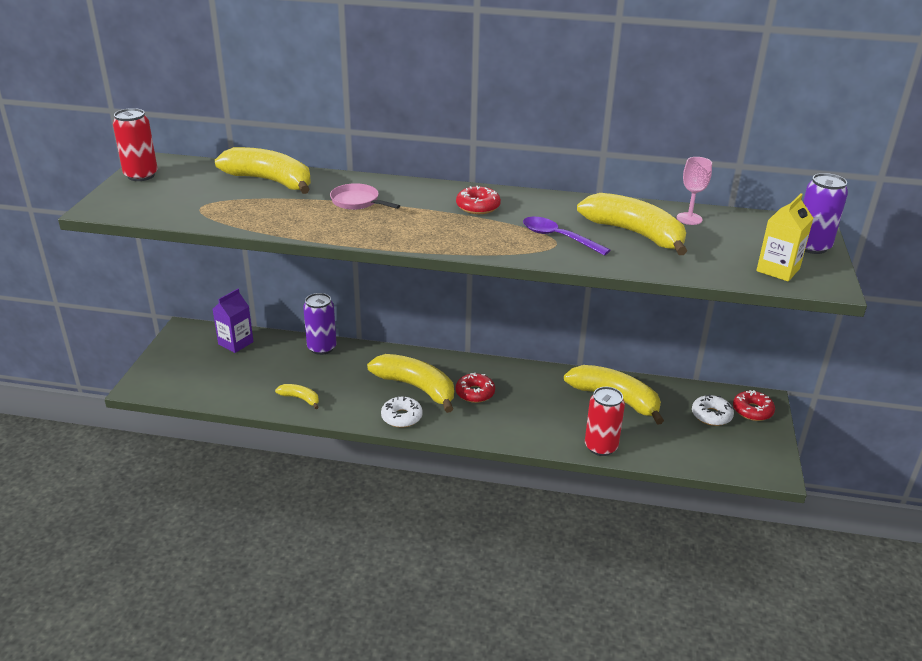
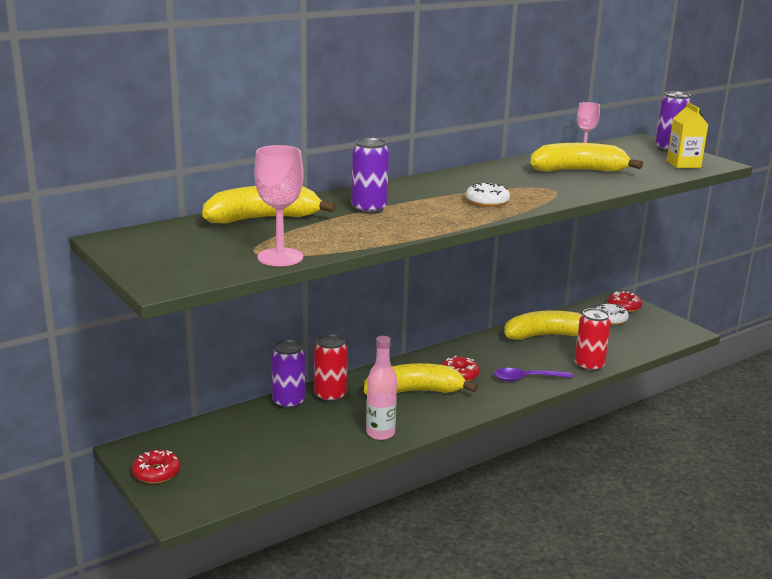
camera: 45 degrees left, 10 degrees down
(141, 175) = (130, 251): red can -> red can (330, 396)
(204, 217) = (280, 257): none -> pink goblet
(235, 343) = (204, 435): purple carton -> none
(300, 399) = (343, 443): yellow banana -> none
(336, 406) = (380, 433): none -> pink bottle
(357, 202) = (369, 209): pink pan -> purple can
(401, 417) = (441, 415): white donut -> white donut (487, 201)
(478, 207) = (456, 186): red donut -> red donut (157, 473)
(558, 237) = (546, 186): purple spoon -> purple spoon (526, 378)

